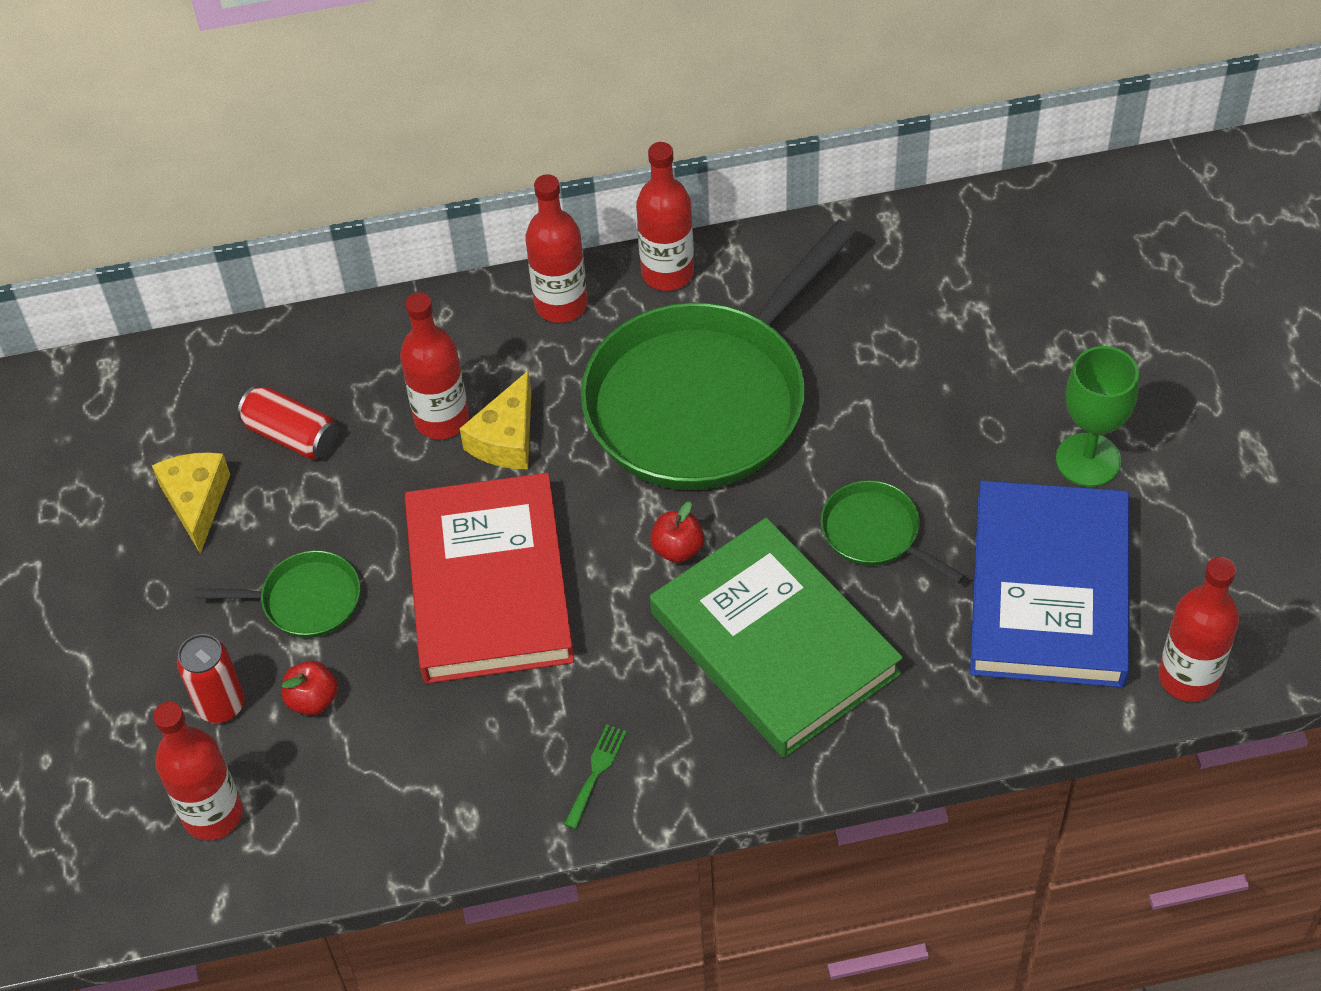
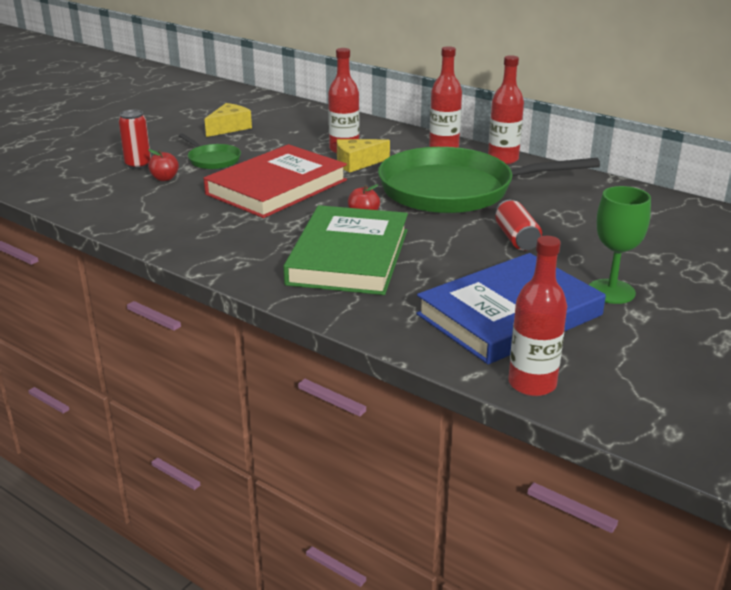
camera: 45 degrees right, 25 degrees down
(213, 814) = (81, 182): red bottle -> none
(292, 436) = (288, 130): red can -> red can (516, 238)
(596, 771) = (210, 245): green fork -> none
(875, 533) = (456, 255): green pan -> none

